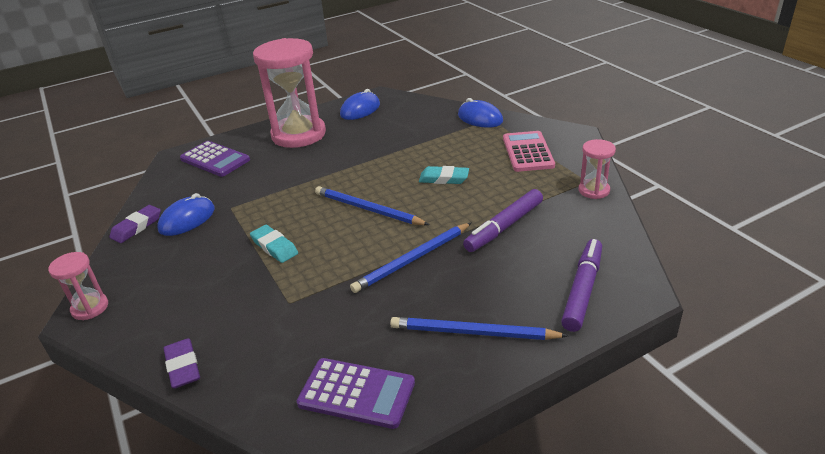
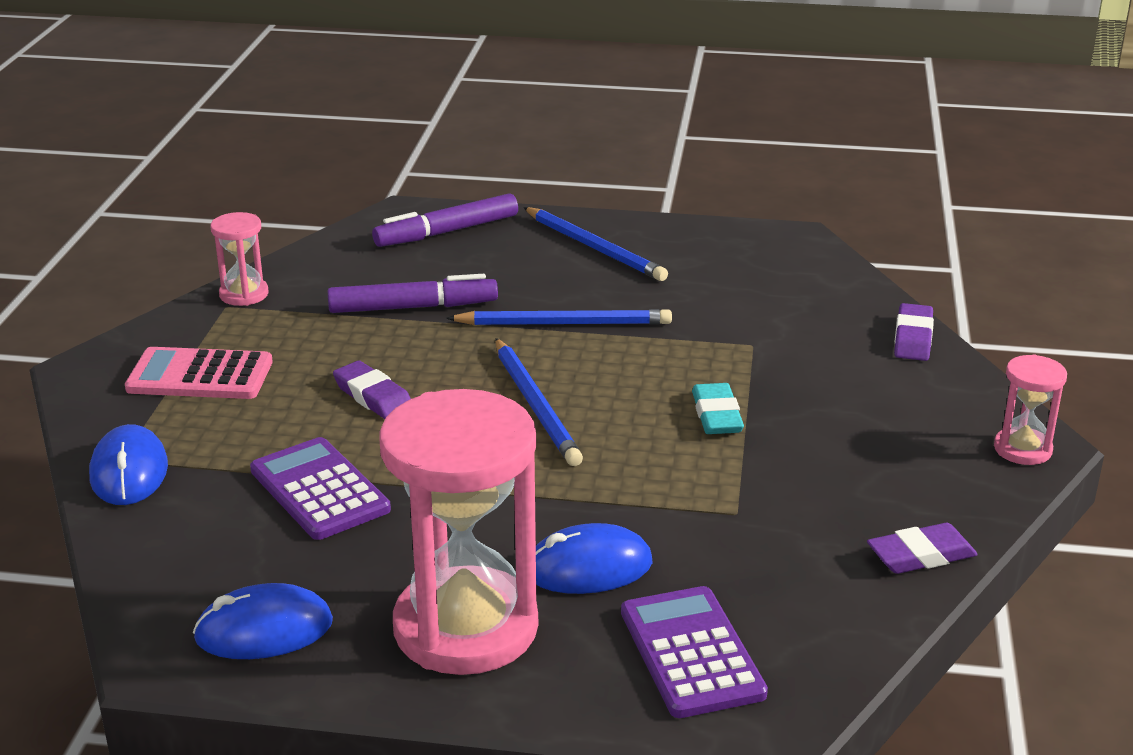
camera: 145 degrees left, 5 degrees down
(187, 219) = (824, 526): blue mouse -> blue mouse (588, 567)
(356, 393) = (750, 255): purple calculator -> purple calculator (319, 490)
(444, 179) = (373, 396): turquoise eraser -> purple eraser
(527, 152) = (200, 376): pink calculator -> pink calculator turned 60 degrees clockwise

